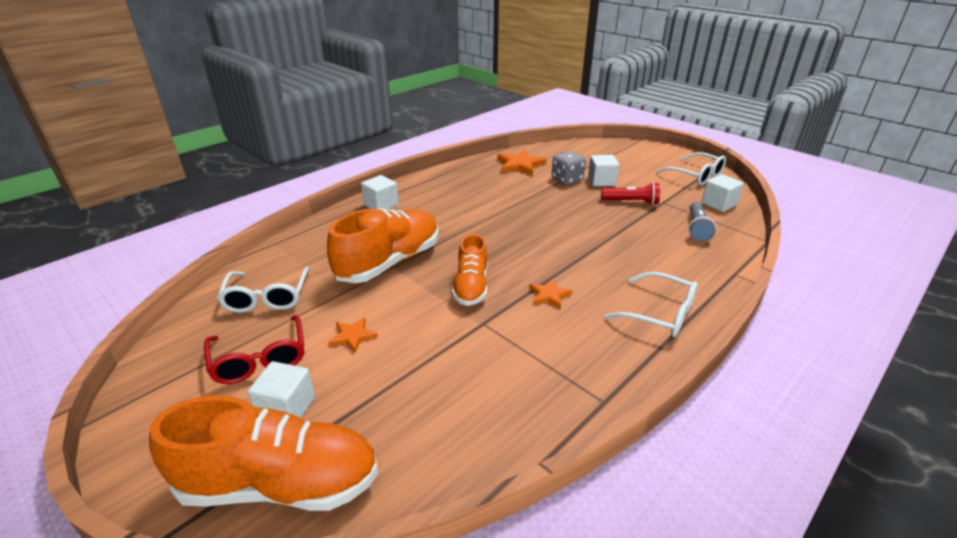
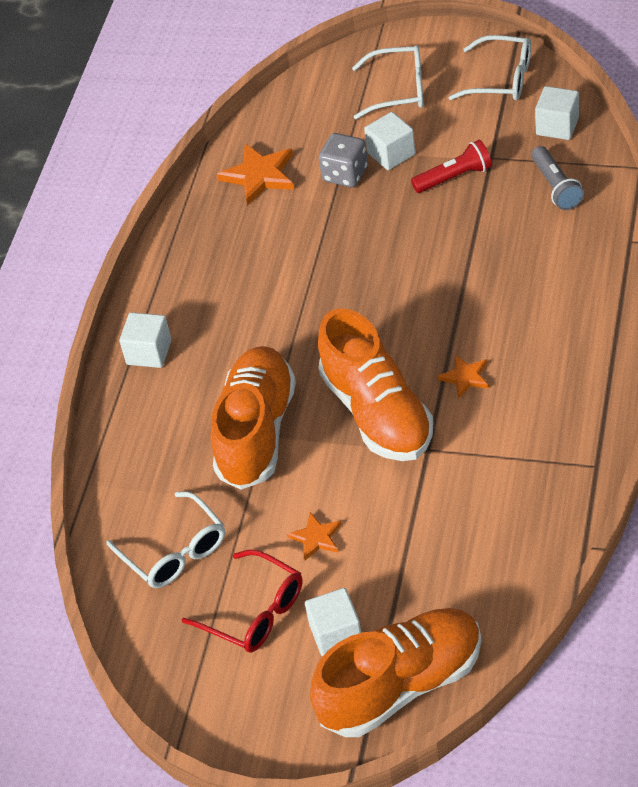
camera: 25 degrees left, 15 degrees up
(471, 286) = (377, 412): orange shoe -> orange shoe, size x1.65
(660, 314) = (587, 339): white glasses -> white glasses (399, 90)

